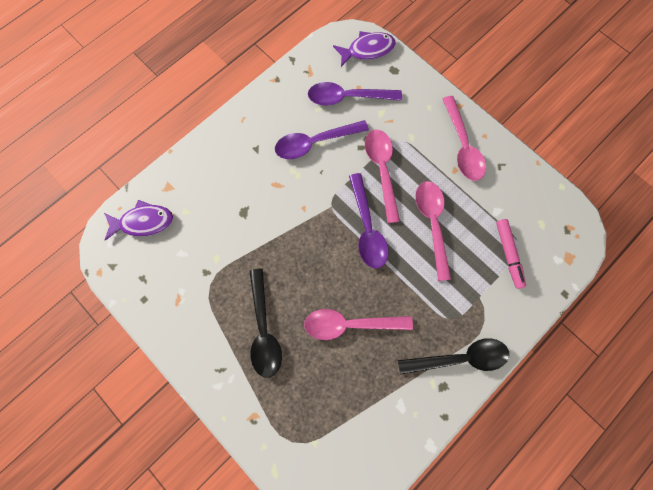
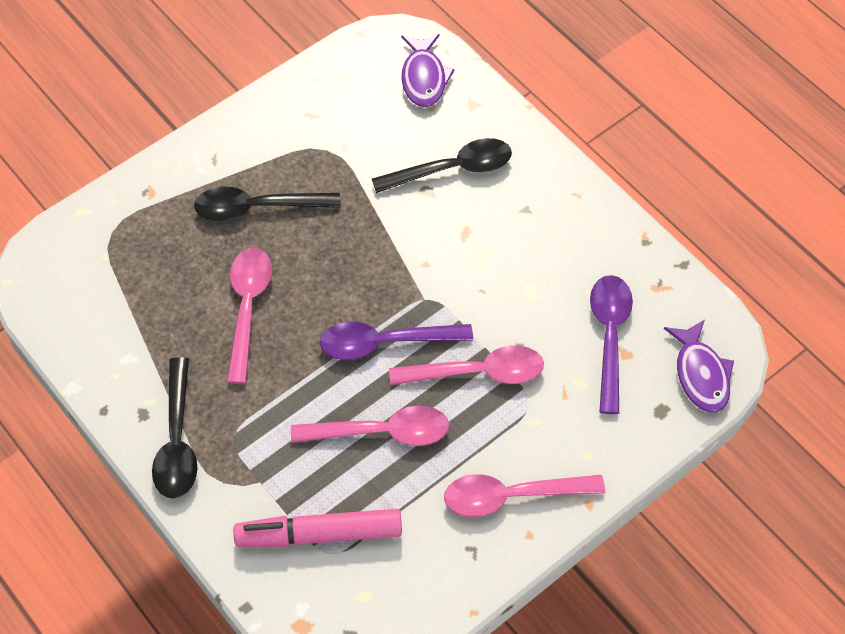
camera: 95 degrees right, 15 degrees down
(225, 197) = (452, 169): none -> black spoon
(315, 142) = (531, 285): purple spoon -> none
(508, 254) = (319, 534): pink marker -> pink marker, size x1.50

